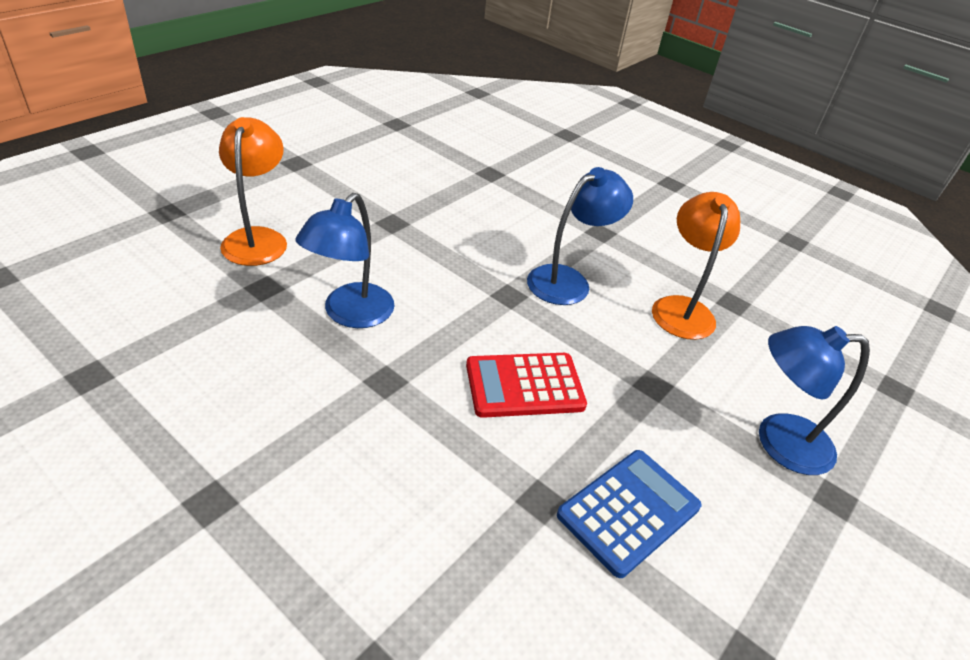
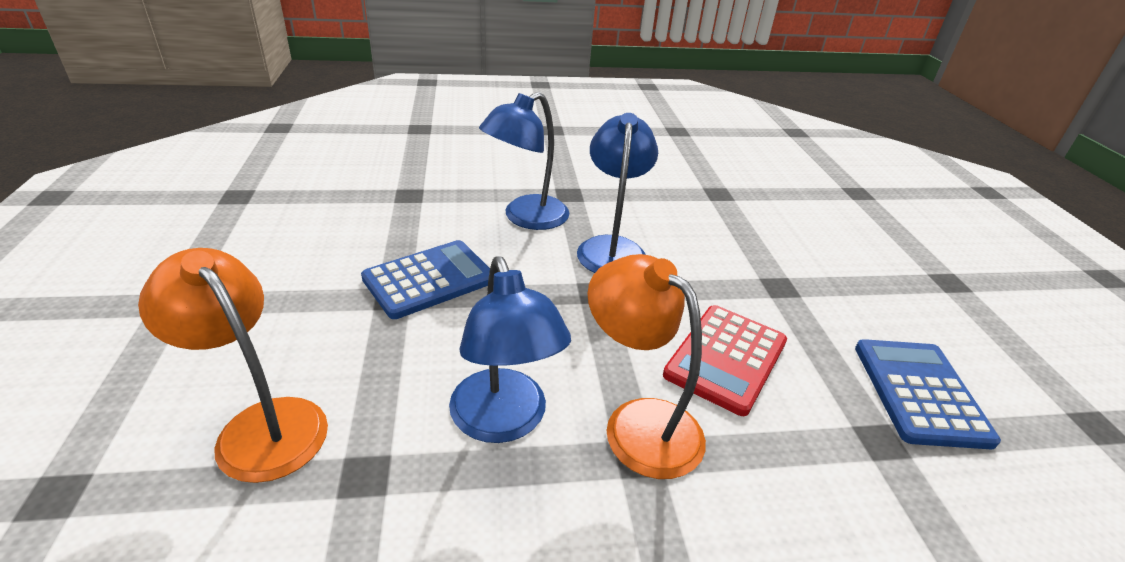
camera: 45 degrees left, 5 degrees down
(424, 226) = (429, 280): none -> blue calculator
(682, 308) = (703, 218): orange lamp -> orange lamp (638, 423)
(779, 442) = (881, 269): blue lamp -> blue lamp (526, 218)

